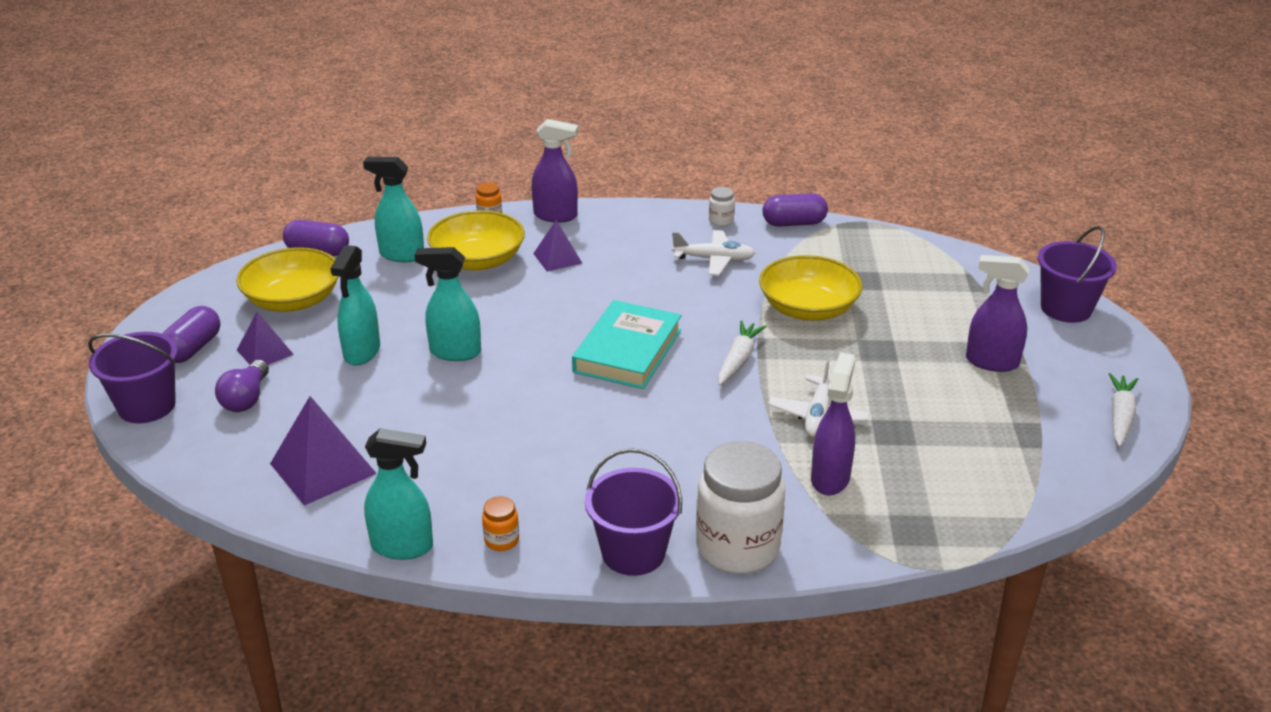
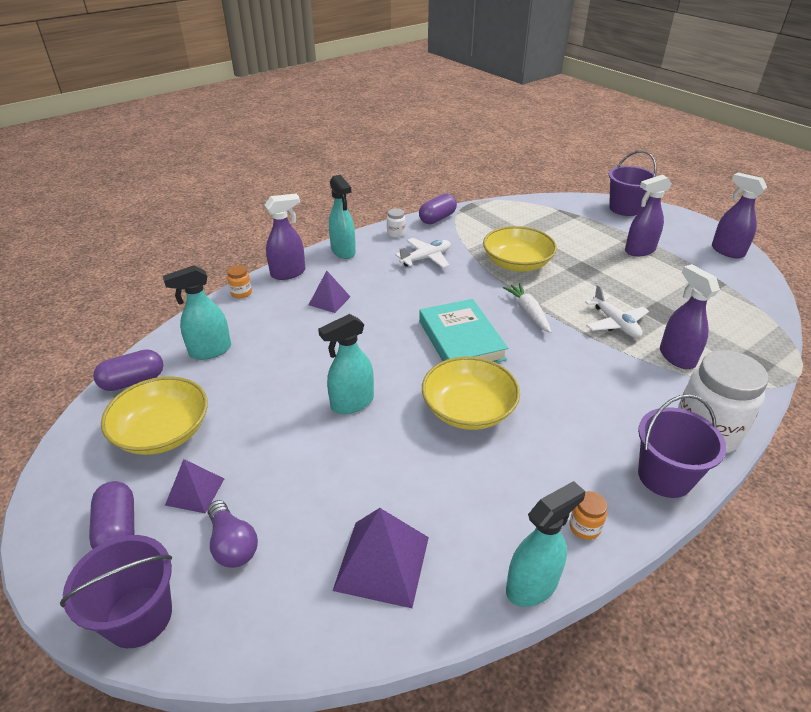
camera: 40 degrees left, 5 degrees up
(362, 352) = (281, 443): turquoise spray bottle -> turquoise spray bottle (343, 251)
(478, 260) = (275, 327): yellow bowl -> yellow bowl (468, 410)
(1120, 416) = (727, 251): white carrot -> purple spray bottle

